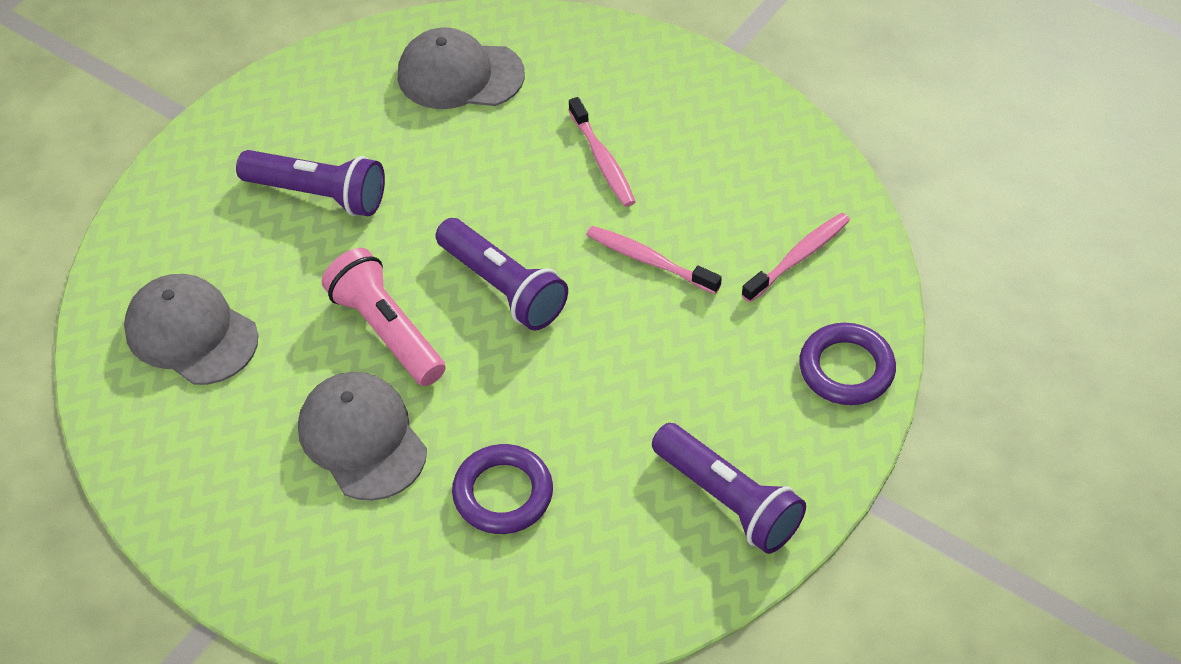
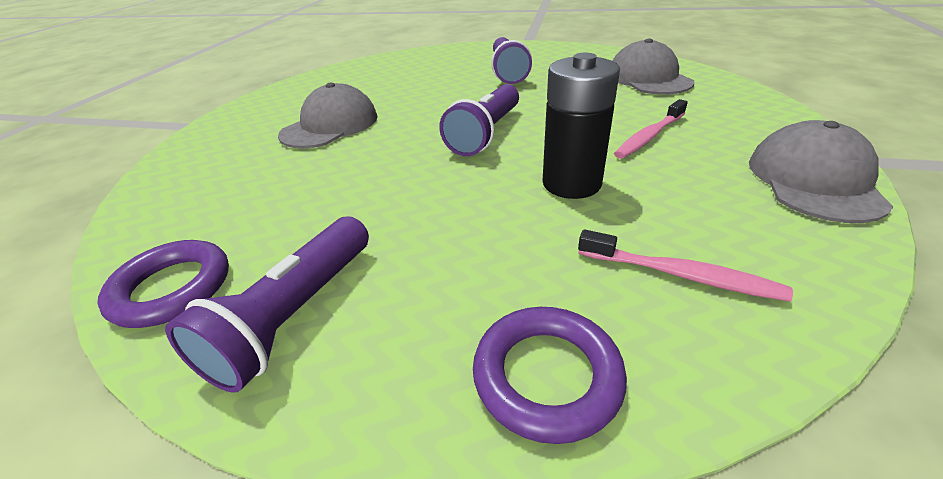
camera: 70 degrees right, 15 degrees down
(191, 333) = (388, 72): grey cap -> grey cap (814, 180)
(387, 331) = (420, 111): pink flashlight -> none
(503, 493) = (290, 182): purple ring -> purple ring (172, 288)
(650, 261) = (571, 183): pink toothbrush -> black battery

